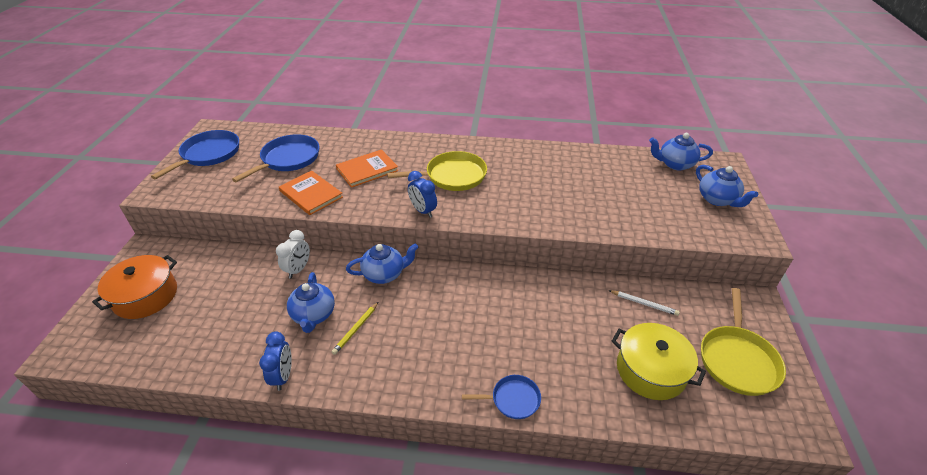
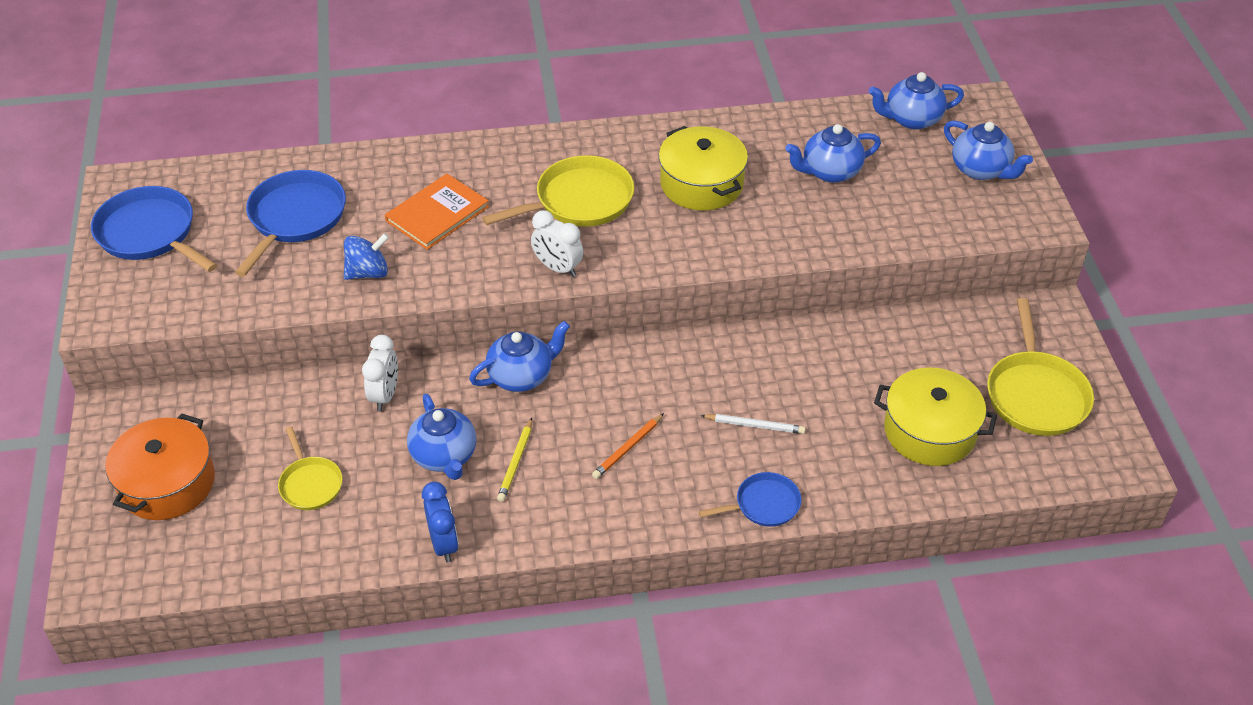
camera: 15 degrees left, 5 degrees up
(208, 154) = (150, 233): blue pan -> blue pan turned 60 degrees counterclockwise
(225, 315) = (310, 484): none -> yellow pan
(311, 194) = (368, 272): orange book -> blue spinning top
(423, 211) = (558, 268): blue clock -> white clock
(432, 336) = (628, 448): none -> orange pencil
(530, 179) = (702, 184): none -> yellow pot
(614, 185) = (830, 172): none -> blue teapot
(644, 304) = (904, 344): white pencil -> white pencil (755, 425)

